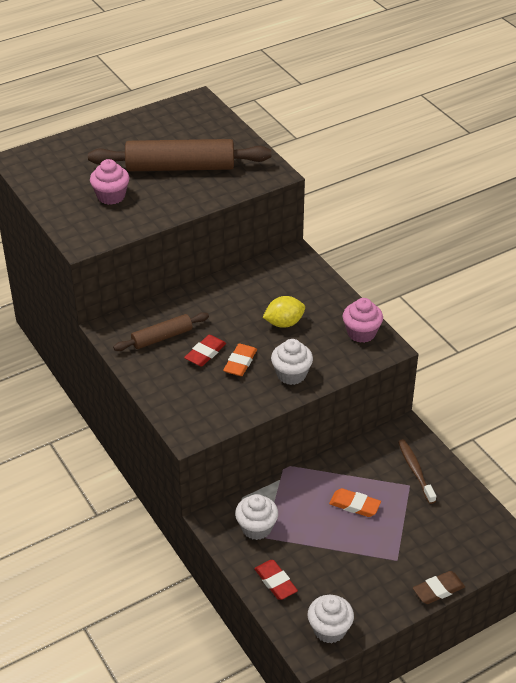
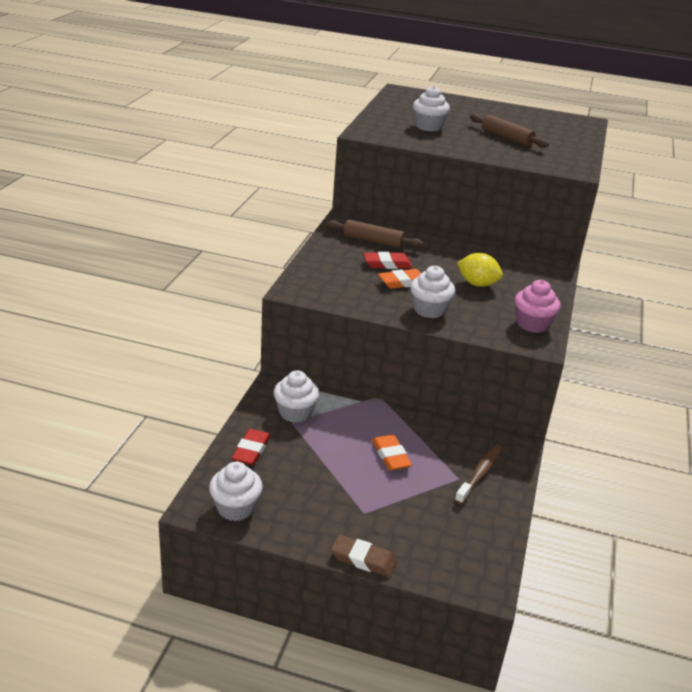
camera: 45 degrees right, 10 degrees down
(111, 196) = (428, 126): pink cupcake -> white cupcake
(180, 167) = (506, 138): brown rolling pin -> brown rolling pin, size x0.54

